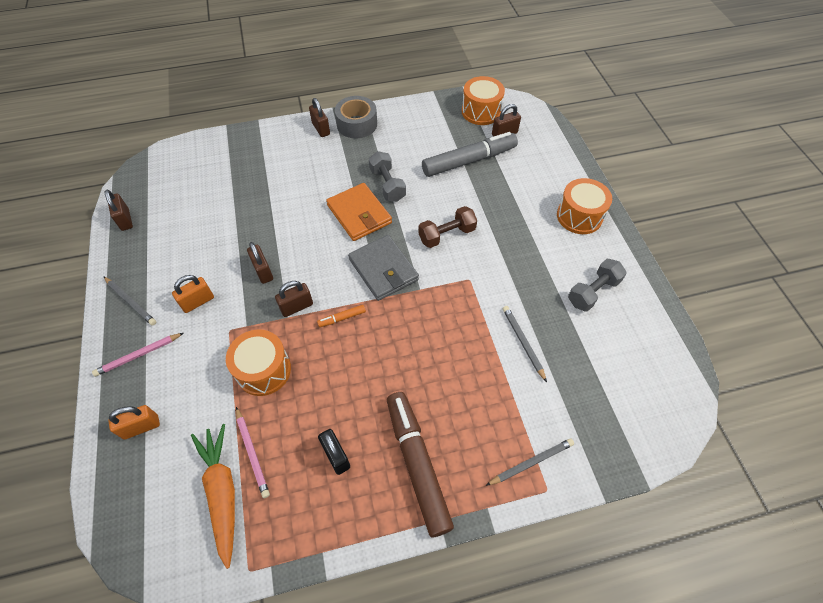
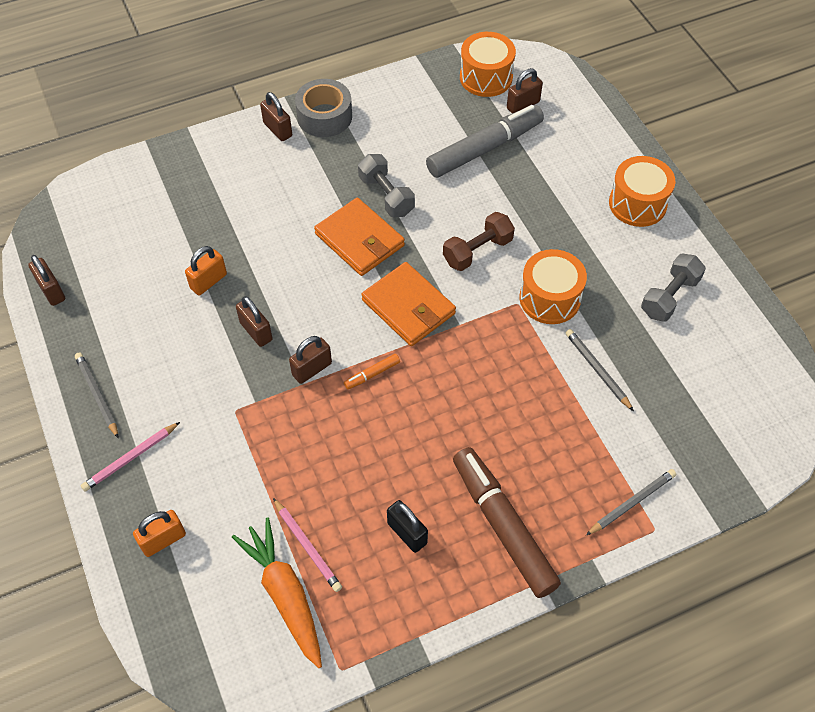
camera: 10 degrees left, 0 degrees up
(131, 302) = (97, 395): grey pencil -> grey pencil turned 150 degrees counterclockwise
(198, 302) = (184, 382): orange padlock -> orange padlock (208, 281)
(263, 370) = (293, 451): orange drum -> orange drum (550, 298)
(383, 269) = (408, 307): grey wallet -> orange wallet

